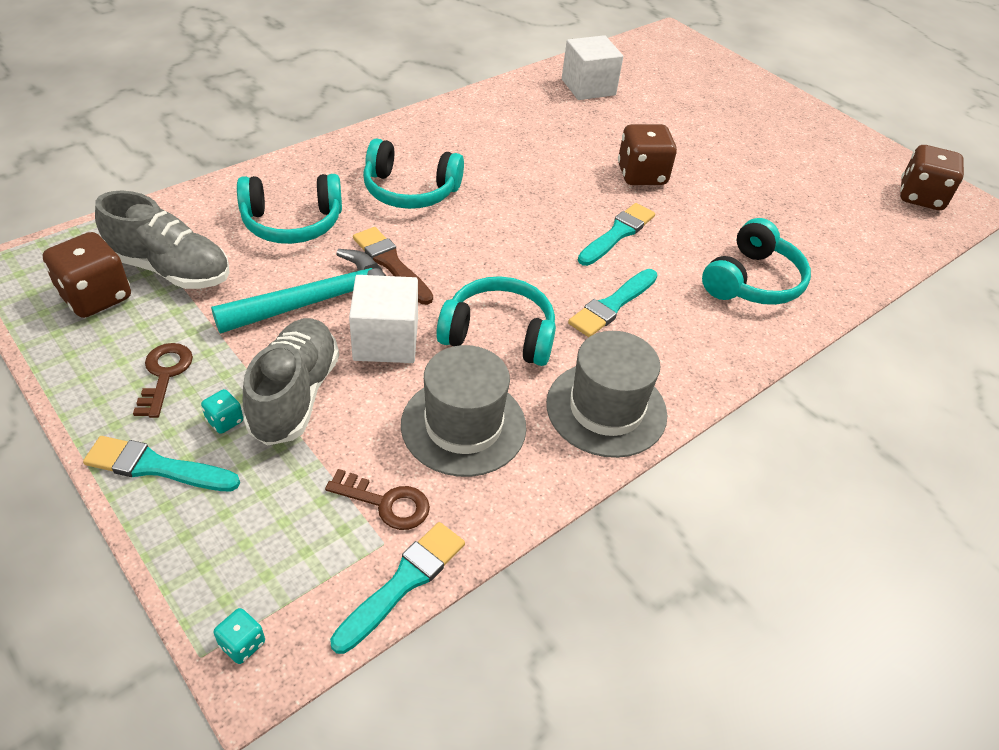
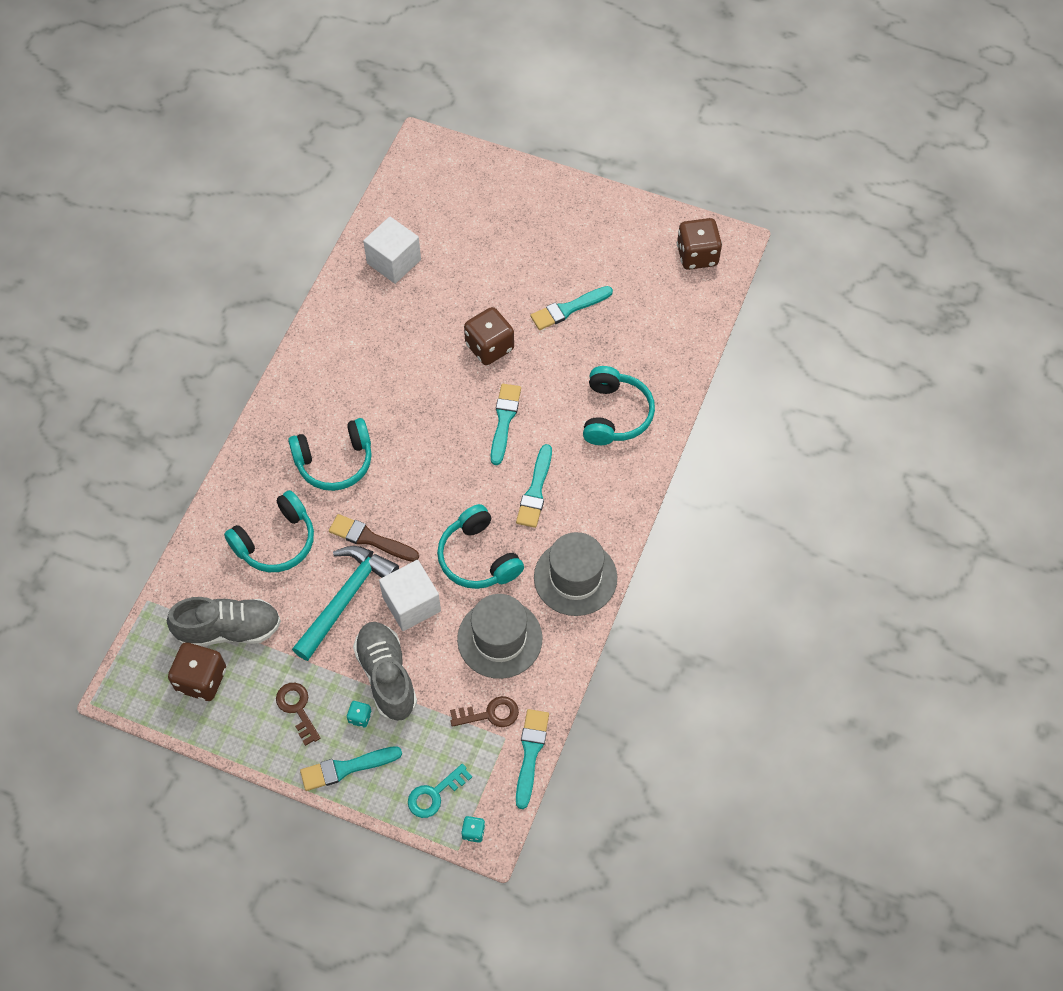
camera: 25 degrees left, 15 degrees up
(234, 561) = (434, 794): none -> turquoise key
(499, 334) = (478, 558): turquoise headphones -> turquoise headphones turned 105 degrees counterclockwise
(747, 181) = (568, 309): none -> turquoise brush

